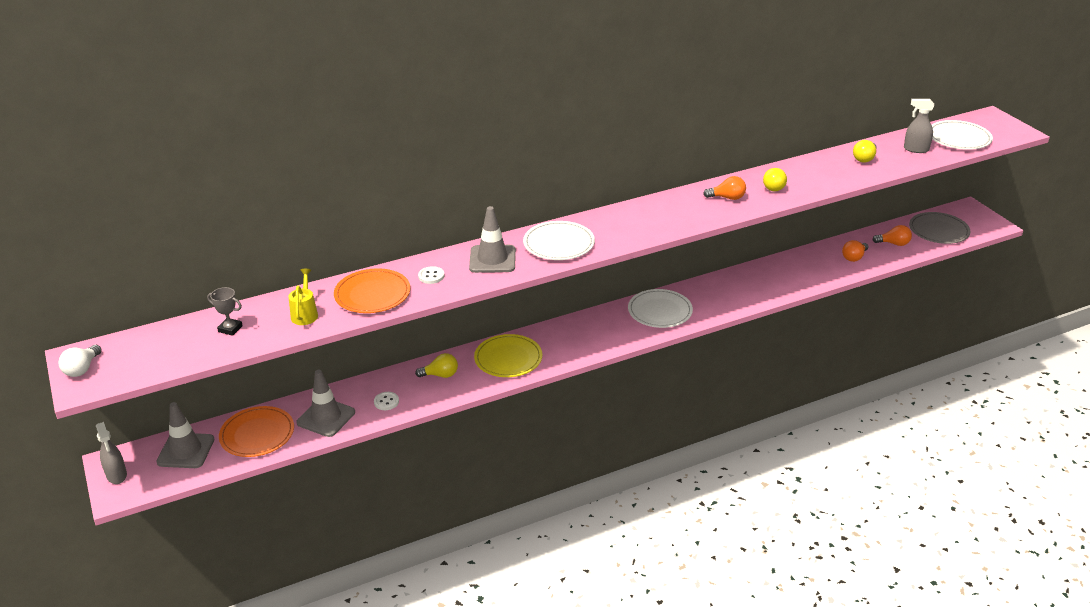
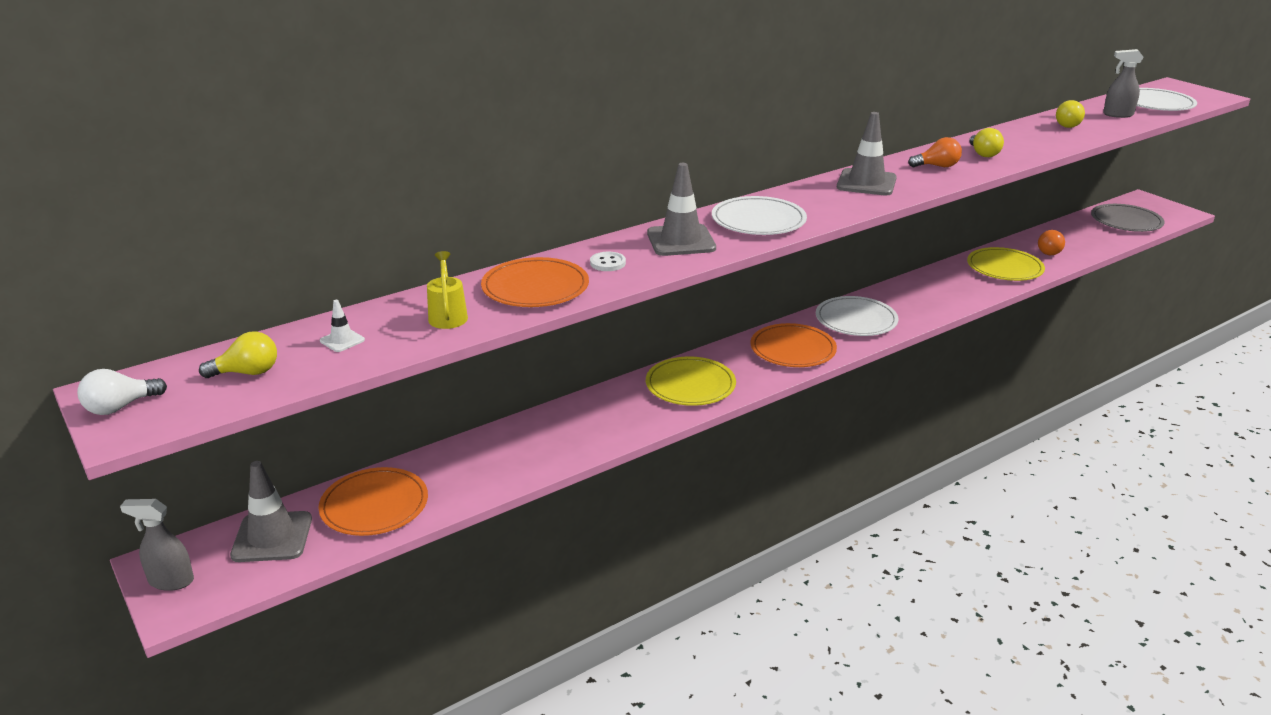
camera: 10 degrees left, 5 degrees down
(82, 369) = (120, 407): white light bulb -> white light bulb turned 45 degrees clockwise
(117, 475) = (171, 581): grey spray bottle -> grey spray bottle turned 135 degrees clockwise
(230, 329) = (342, 340): grey trophy -> white traffic cone
(326, 417) = (468, 475): grey traffic cone -> grey traffic cone (866, 183)
(386, 402) = (546, 449): white button -> none
(440, 375) = (608, 411): yellow light bulb -> yellow light bulb (247, 373)
(598, 334) = (793, 349): none -> orange plate
(806, 270) = (1004, 268): none -> yellow plate
(894, 243) = (1085, 236): orange light bulb -> none

